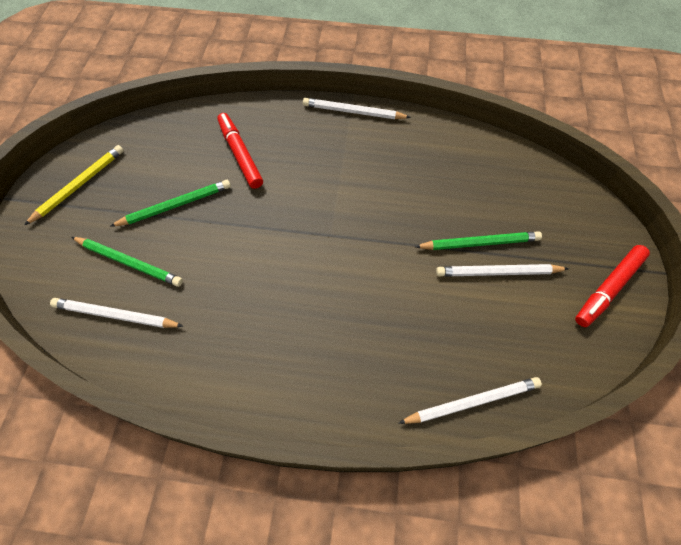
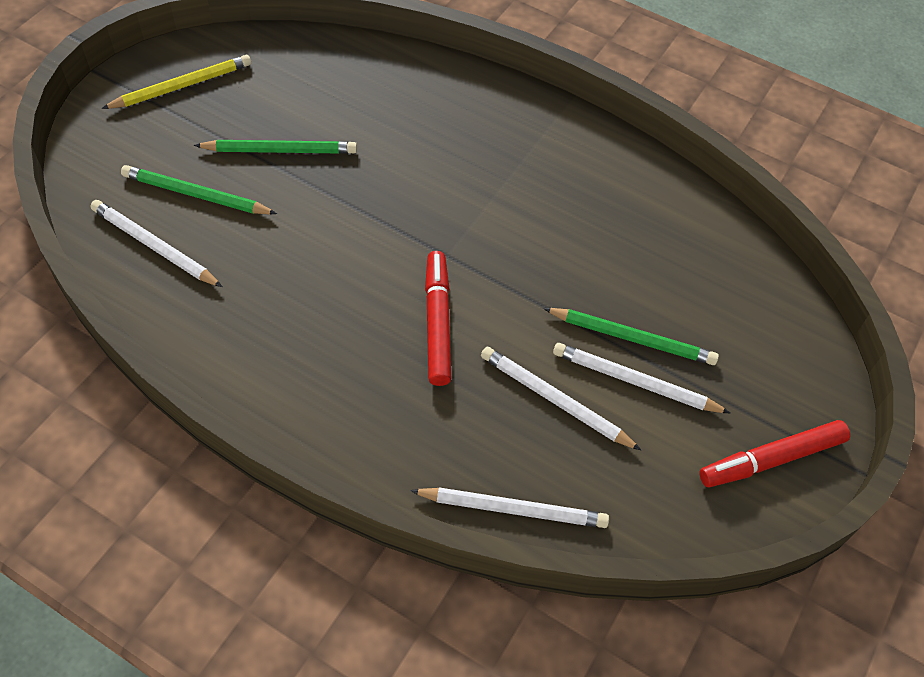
camera: 20 degrees right, 5 degrees down
(129, 262) = (196, 194): green pencil -> green pencil turned 150 degrees clockwise
(240, 154) = (388, 119): red marker -> red marker (437, 323)
(353, 112) = (561, 118): white pencil -> white pencil (555, 400)

